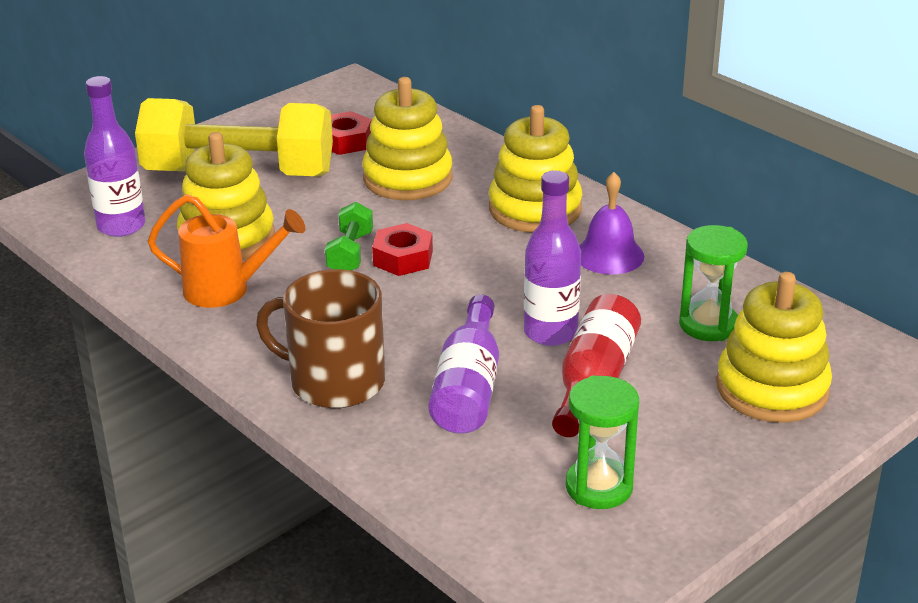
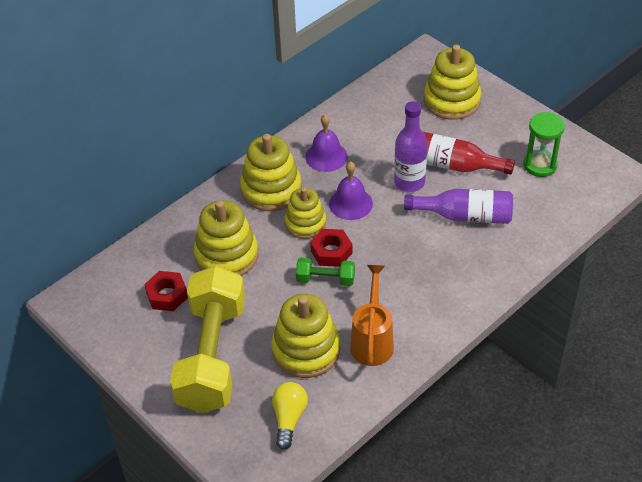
camera: 90 degrees left, 15 degrees up
(121, 226) = (289, 418): purple bottle -> yellow light bulb
(335, 381) = (466, 275): brown mug -> none
(463, 237) = (305, 223): none -> yellow stacking toy
(503, 276) = (350, 203): none -> purple bell
(708, 325) = (397, 119): green hourglass -> none

